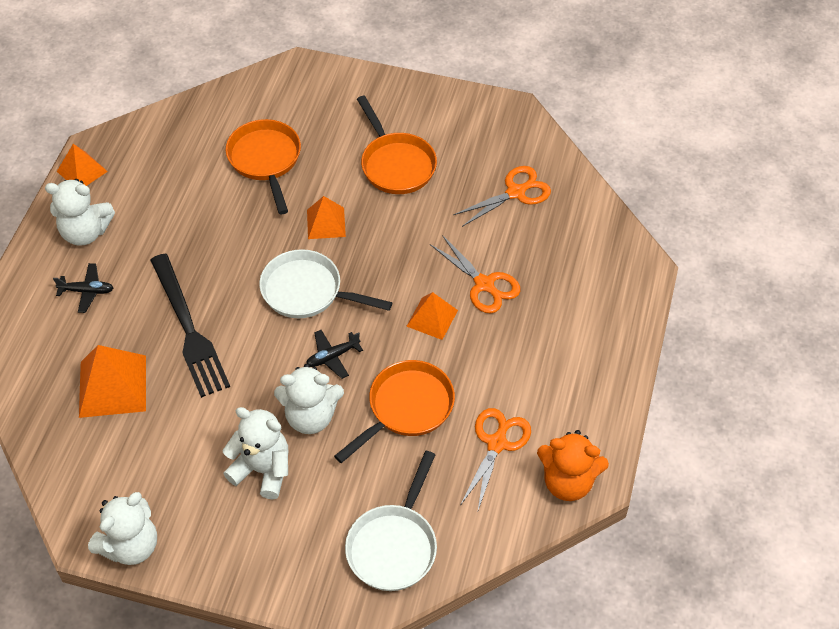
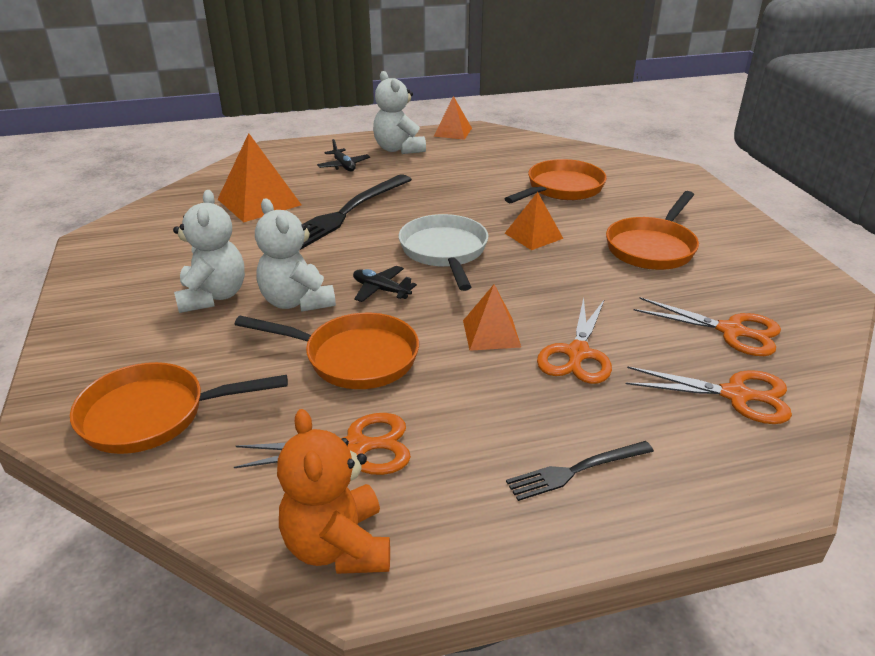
camera: 60 degrees right, 20 degrees down
(131, 545) = (92, 260): white teddy bear -> none
(394, 546) = (152, 415): white pan -> orange pan
(570, 234) = (735, 395): none -> orange scissors
(579, 346) = (576, 470): none -> black fork

